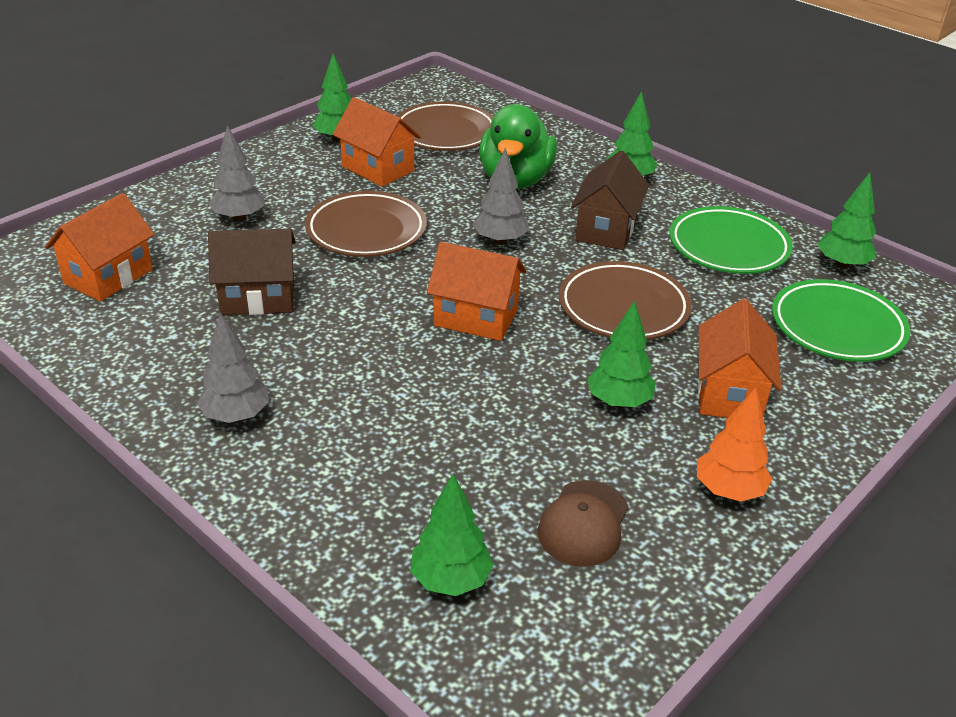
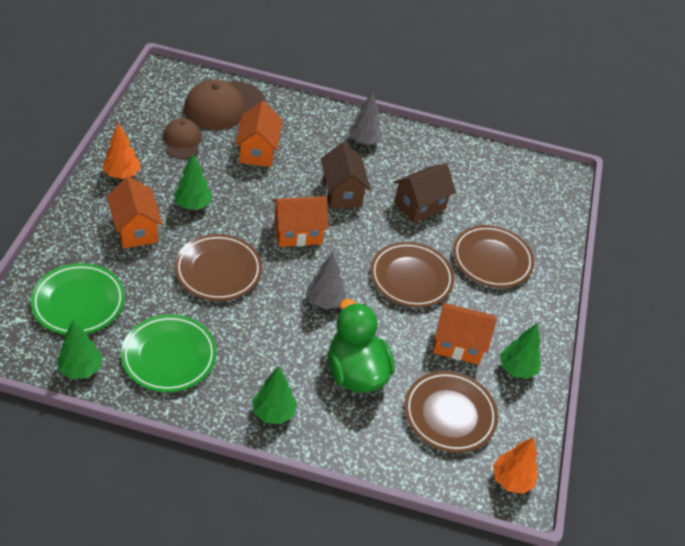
camera: 145 degrees right, 10 degrees up
(108, 276) = (505, 192): orange house -> orange house (258, 151)
(239, 218) = (492, 260): grey tree -> brown plate
(432, 91) = (511, 480): none -> orange tree
(451, 580) = (224, 106): green tree -> brown cap
(606, 230) = (262, 341): brown house -> brown house (342, 192)

